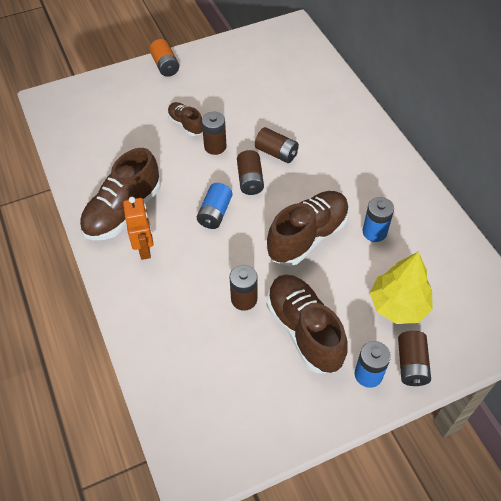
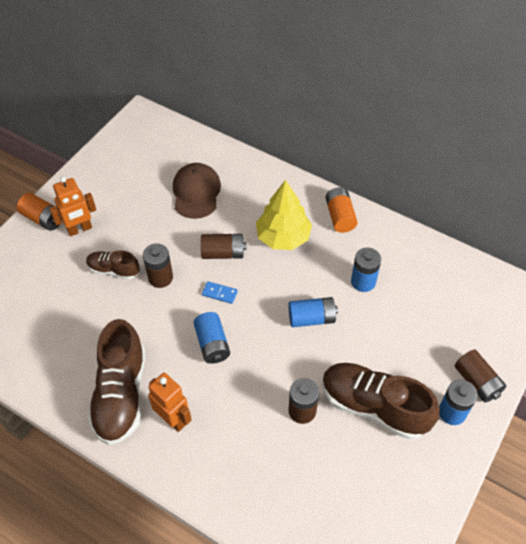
camera: 35 degrees left, 0 degrees up
(185, 85) = (80, 229): none -> orange robot
(250, 180) = (219, 293): brown battery -> blue domino
(291, 99) = (196, 192): none -> brown cap
(307, 236) = (311, 318): brown shoe -> blue battery
(396, 172) = (340, 216): none -> orange battery
(398, 305) = (430, 336): yellow tree -> yellow tree (283, 237)

